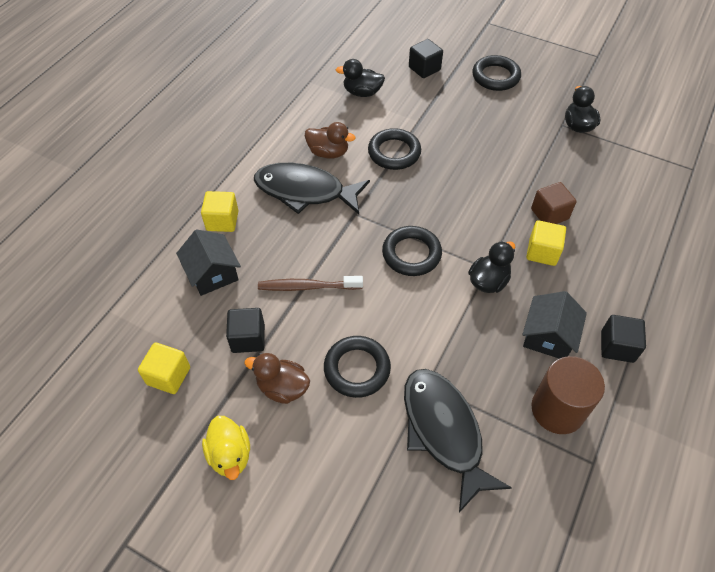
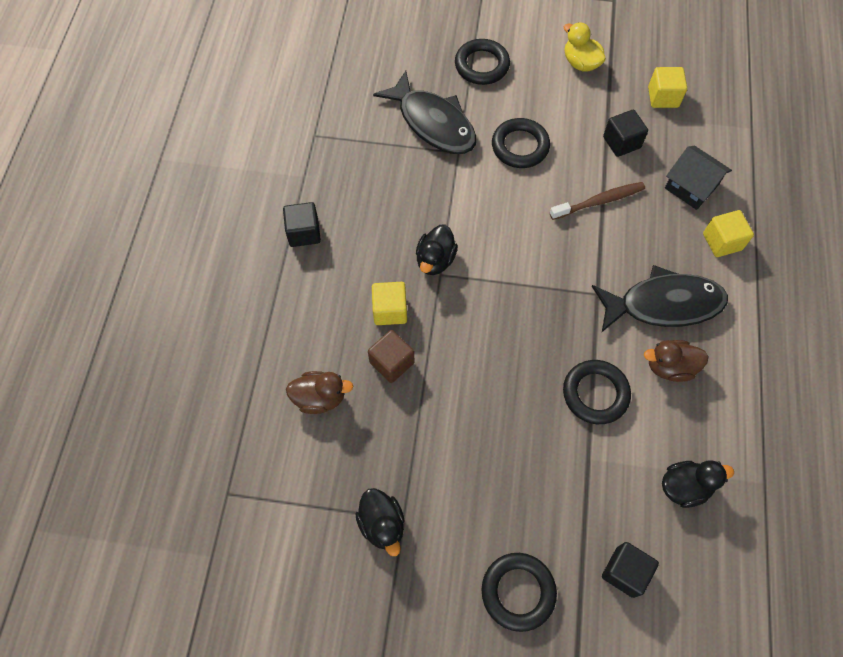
camera: 160 degrees right, 10 degrees up
(282, 388) = (570, 115): brown duck -> brown duck (320, 398)
(411, 254) = (519, 266): black ring -> black ring (481, 65)
(548, 336) = (367, 223): black house -> none
(557, 409) = (348, 164): brown cylinder -> none

